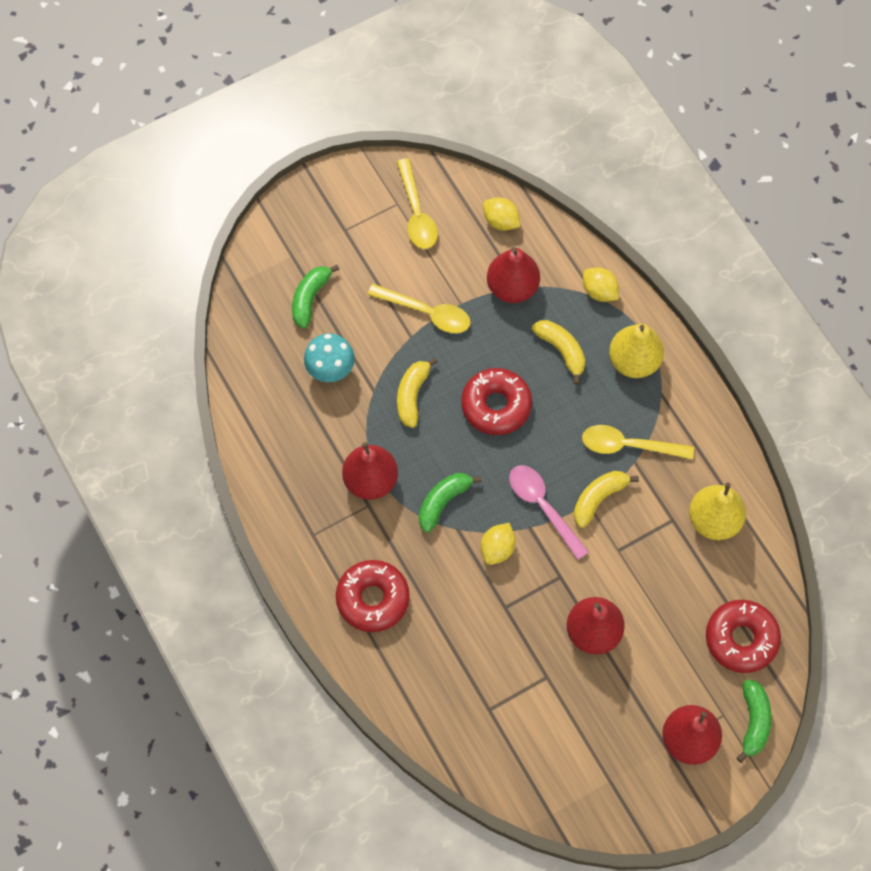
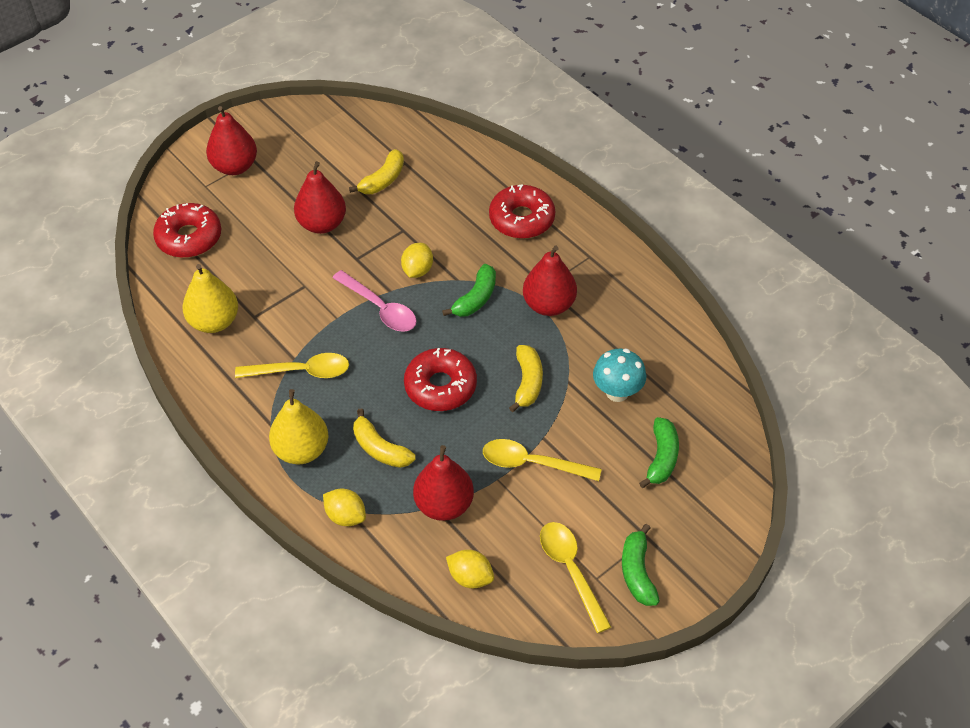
camera: 170 degrees right, 15 degrees down
(598, 498) = (327, 323): yellow banana -> yellow banana (383, 180)
(753, 721) = (179, 185): green banana -> green banana (637, 572)

